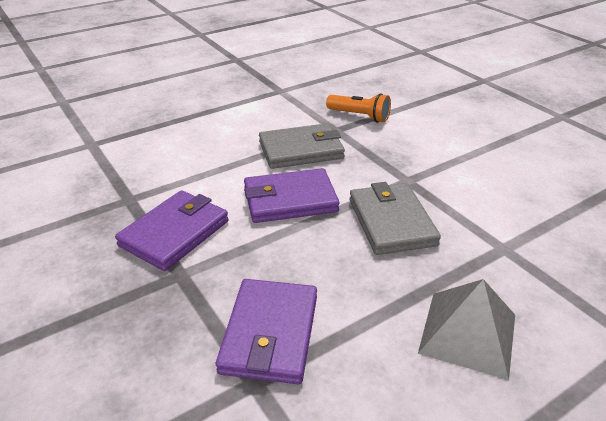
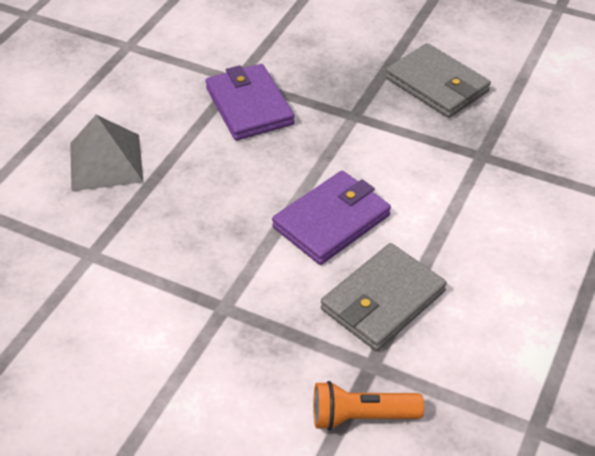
camera: 150 degrees right, 10 degrees up
(174, 233) = (398, 143): purple wallet -> none
(391, 222) = (213, 238): grey wallet -> grey wallet (437, 85)

